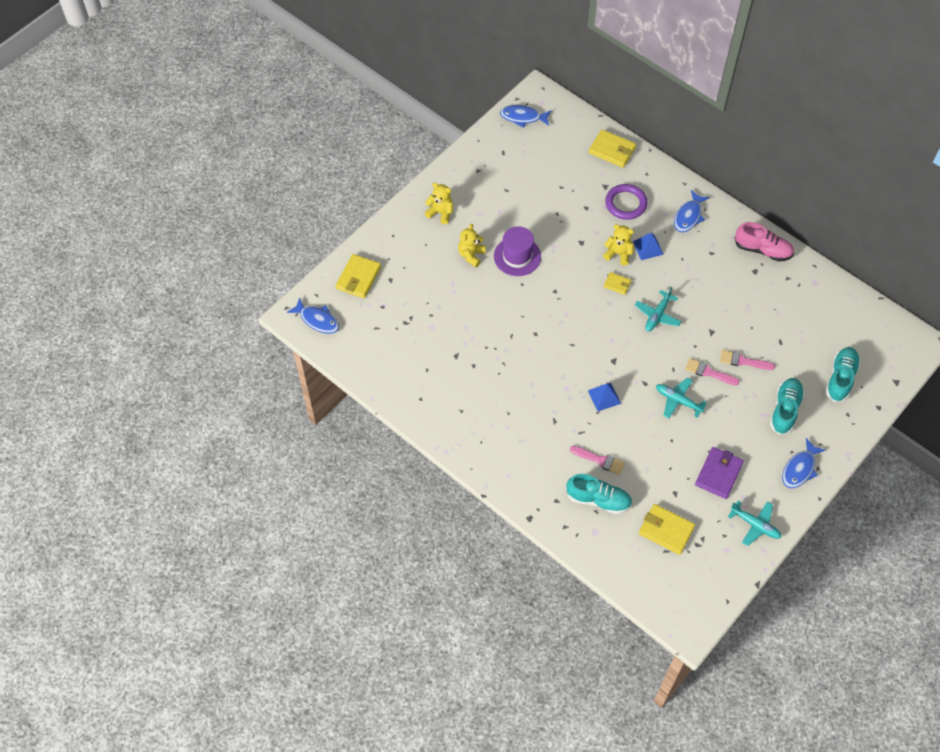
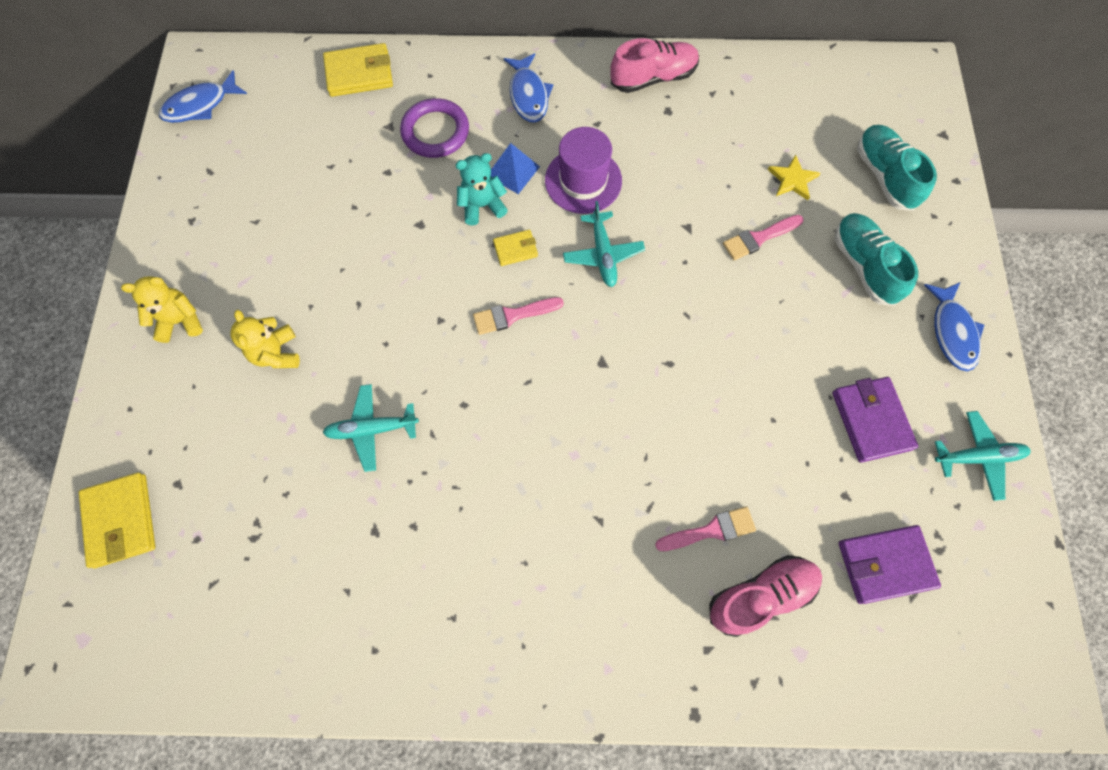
camera: 40 degrees left, 10 degrees up
(317, 320) = (100, 648): blue fish -> none
(517, 256) = (346, 307): purple hat -> purple hat (583, 180)
(598, 499) = (761, 595): turquoise shoe -> pink shoe
(604, 397) = (634, 426): blue pyramid -> none
(618, 254) = (482, 206): yellow teddy bear -> turquoise teddy bear
(666, 530) = (885, 564): yellow wallet -> purple wallet
(678, 400) = (731, 355): turquoise plane -> turquoise plane (371, 429)
(708, 372) = (732, 285): pink brush -> pink brush (512, 315)
(788, 347) = (792, 179): none -> yellow star

